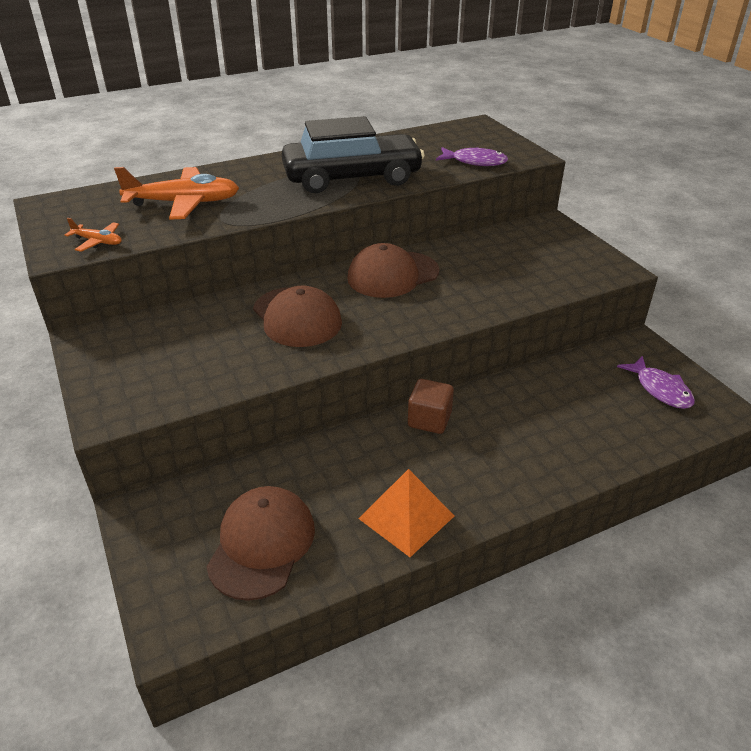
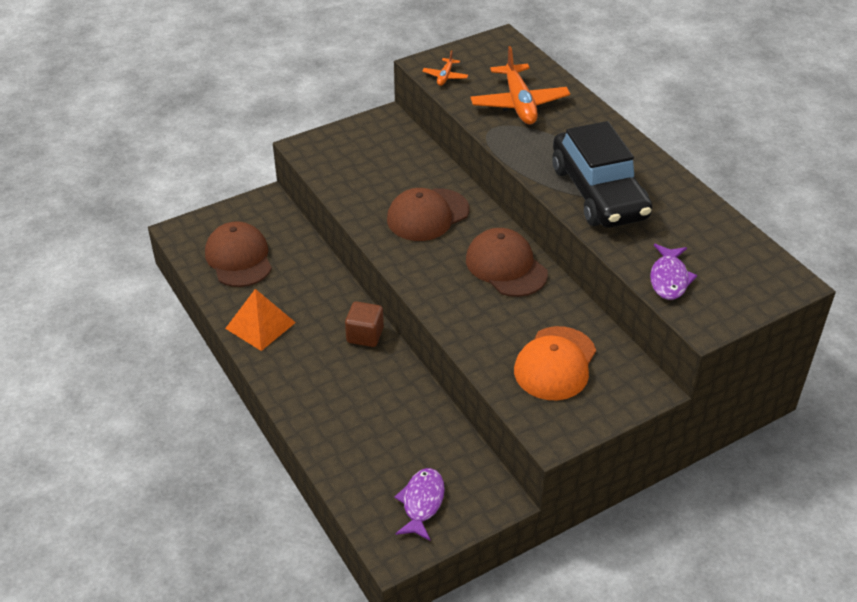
camera: 85 degrees right, 5 degrees up
(262, 544) = (239, 258): brown cap -> brown cap turned 120 degrees counterclockwise
(528, 260) = (555, 364): none -> orange cap
(660, 389) = (422, 503): purple fish -> purple fish turned 135 degrees clockwise

